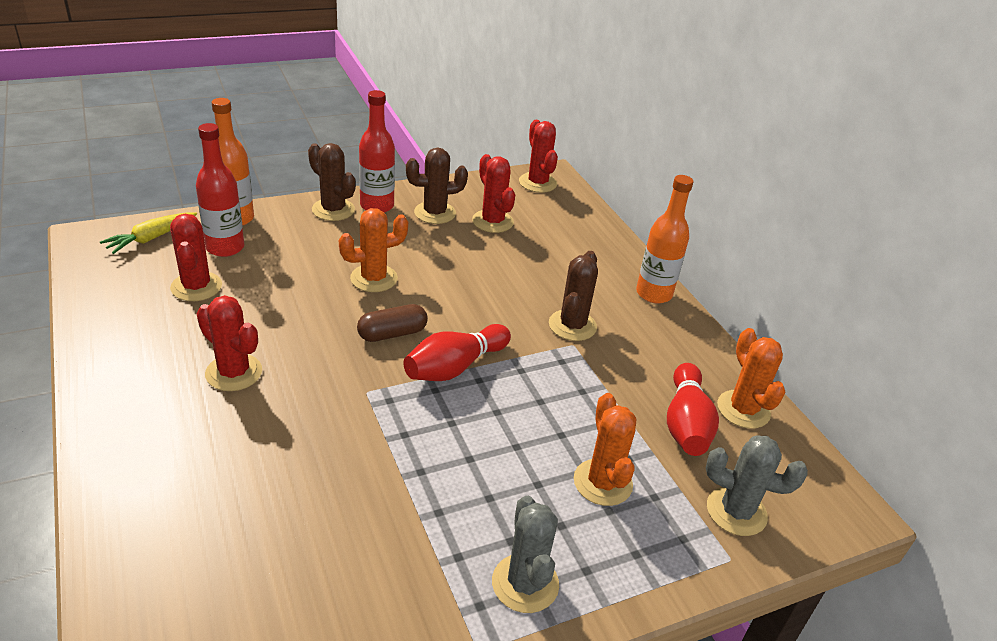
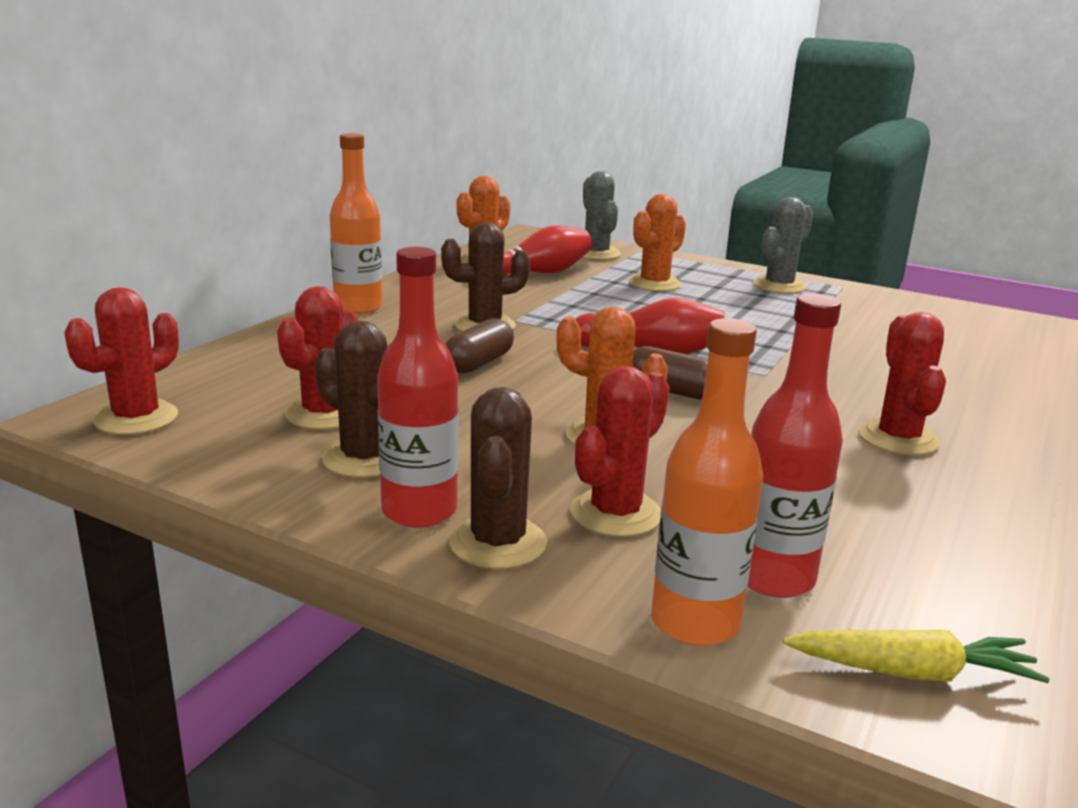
camera: 125 degrees left, 15 degrees down
(196, 287) = (878, 542): red cactus -> red cactus (615, 513)
(509, 290) = (478, 363): none -> brown capsule

